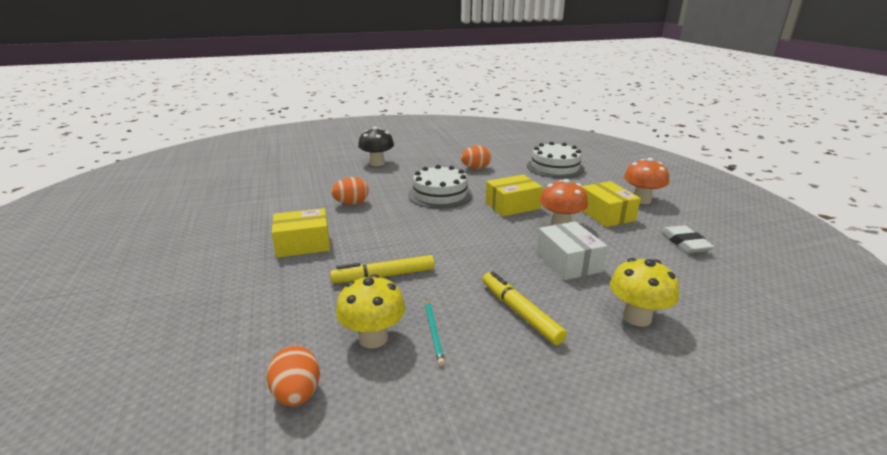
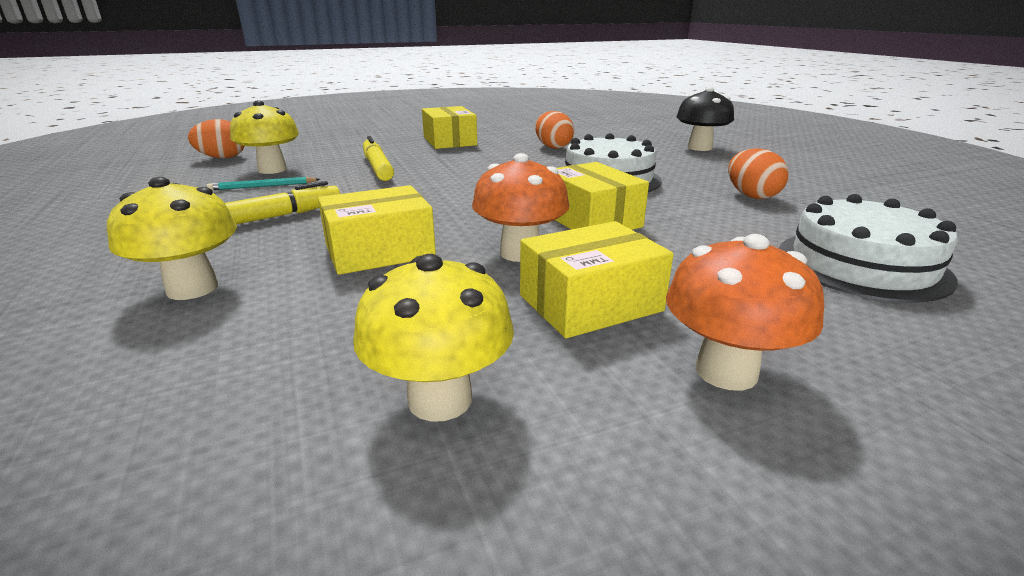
camera: 85 degrees right, 0 degrees up
(568, 262) = (380, 251): white box -> yellow box
(685, 243) = (440, 399): white eraser -> yellow mushroom

